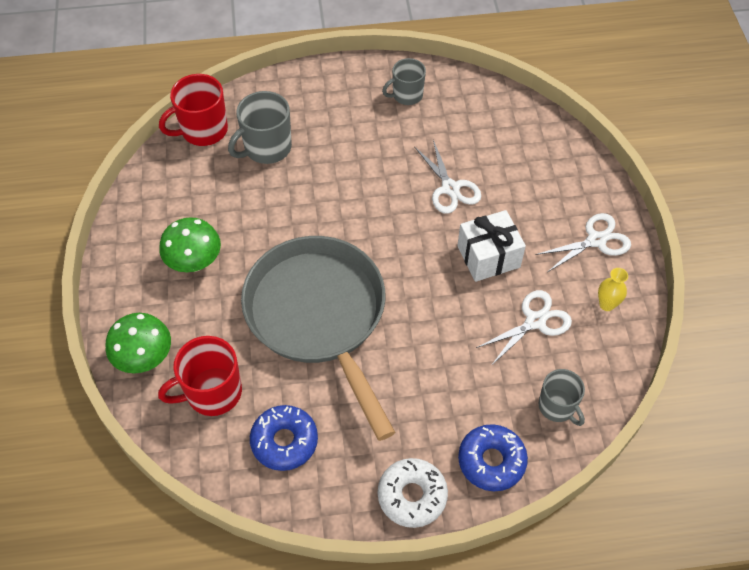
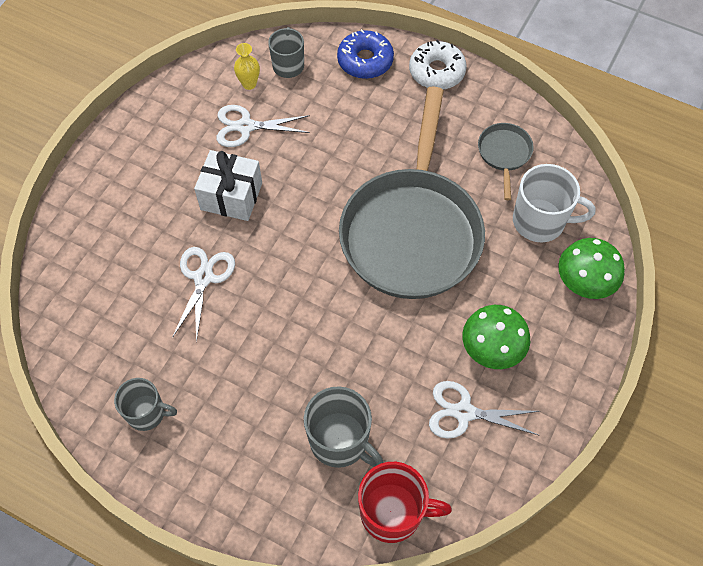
camera: 145 degrees left, 5 degrees up
(212, 392) = (540, 221): red mug -> white mug
(266, 148) = (340, 441): grey mug -> grey mug turned 45 degrees clockwise
(284, 441) = (504, 154): blue donut -> grey pan
(596, 240) = (133, 156): white scissors -> white scissors (464, 412)
(606, 304) = (181, 106): yellow vase -> yellow vase (249, 84)

